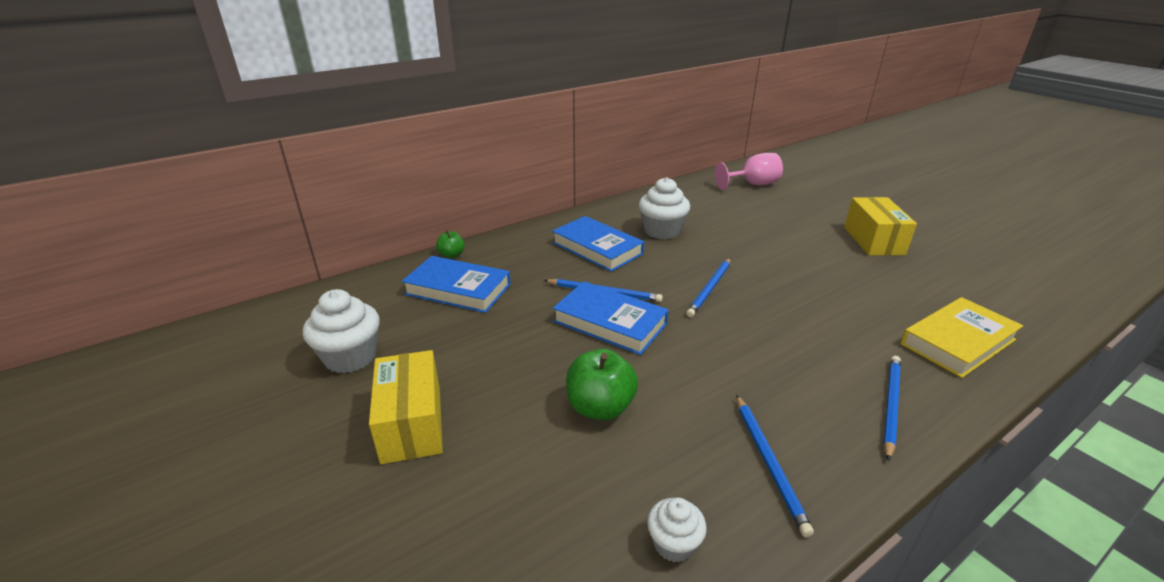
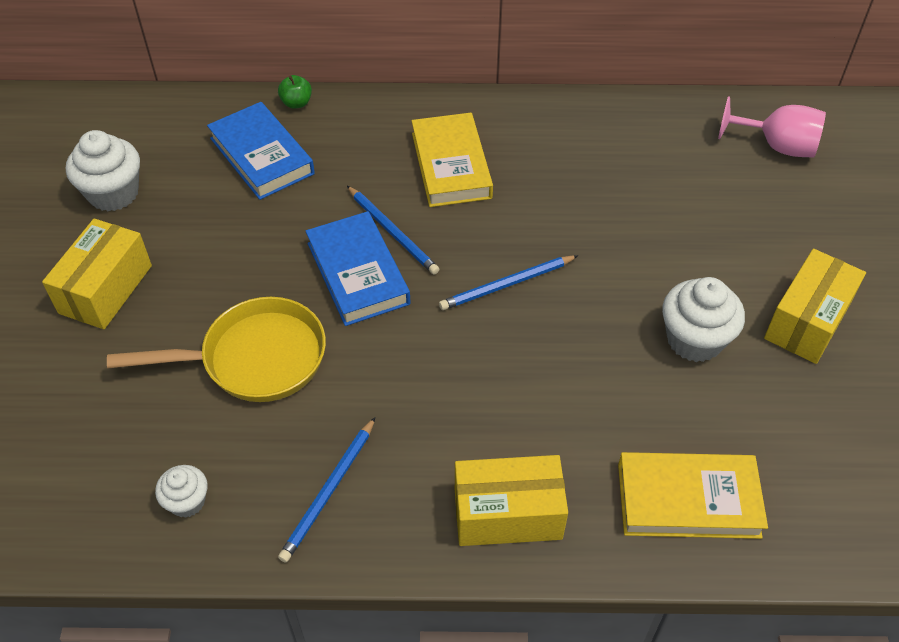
camera: 35 degrees right, 20 degrees up
(597, 248) = (451, 165): blue book -> yellow book
(600, 407) = (254, 359): green apple -> yellow pan
(662, 231) = (554, 173): white cupcake -> white cupcake (694, 339)
(890, 405) = (507, 514): blue pencil -> yellow box

